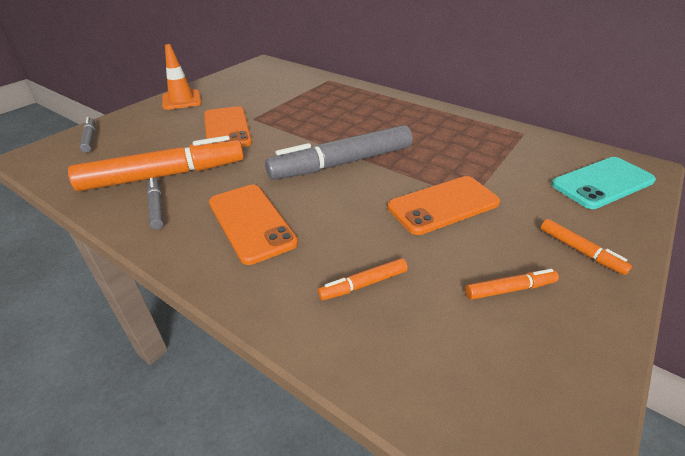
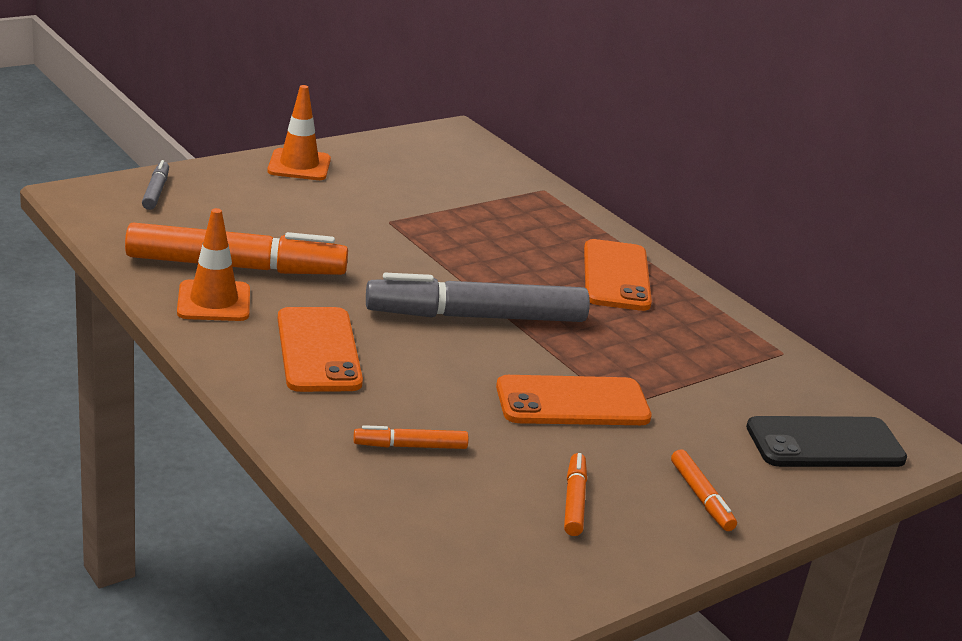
camera: 15 degrees right, 10 degrees down
(156, 207) = (214, 301): grey marker -> orange traffic cone
(227, 129) = (344, 226): orange phone -> orange phone (616, 276)
(509, 289) = (574, 501): orange marker -> orange marker turned 90 degrees counterclockwise
(602, 183) = (825, 443): turquoise phone -> black phone

